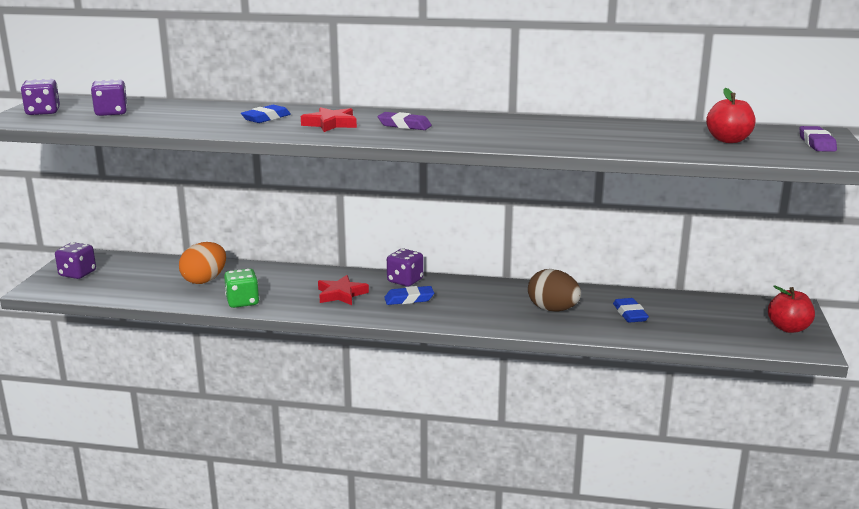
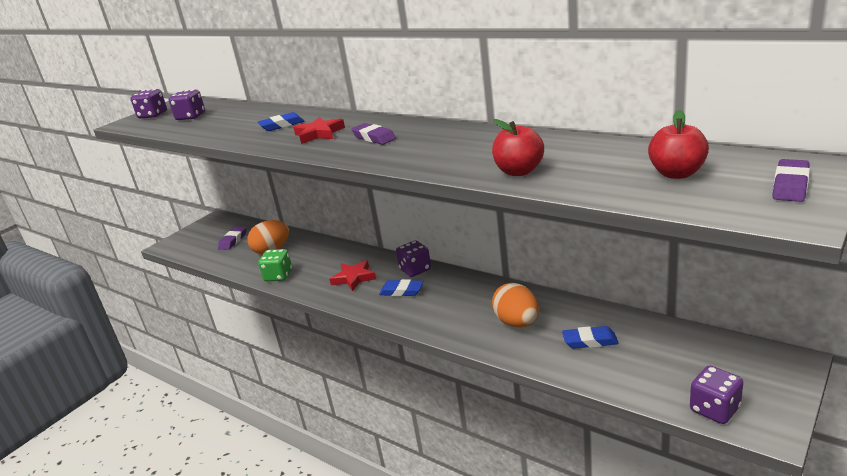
camera: 30 degrees right, 5 degrees up
(77, 274) = (201, 234): purple dice -> purple dice (714, 409)
(136, 276) = (233, 240): none -> purple eraser
(553, 309) = (517, 323): brown egg -> orange egg
(630, 314) = (590, 341): blue eraser -> blue eraser turned 75 degrees clockwise
(788, 328) = (761, 393): red apple -> red apple (519, 171)

